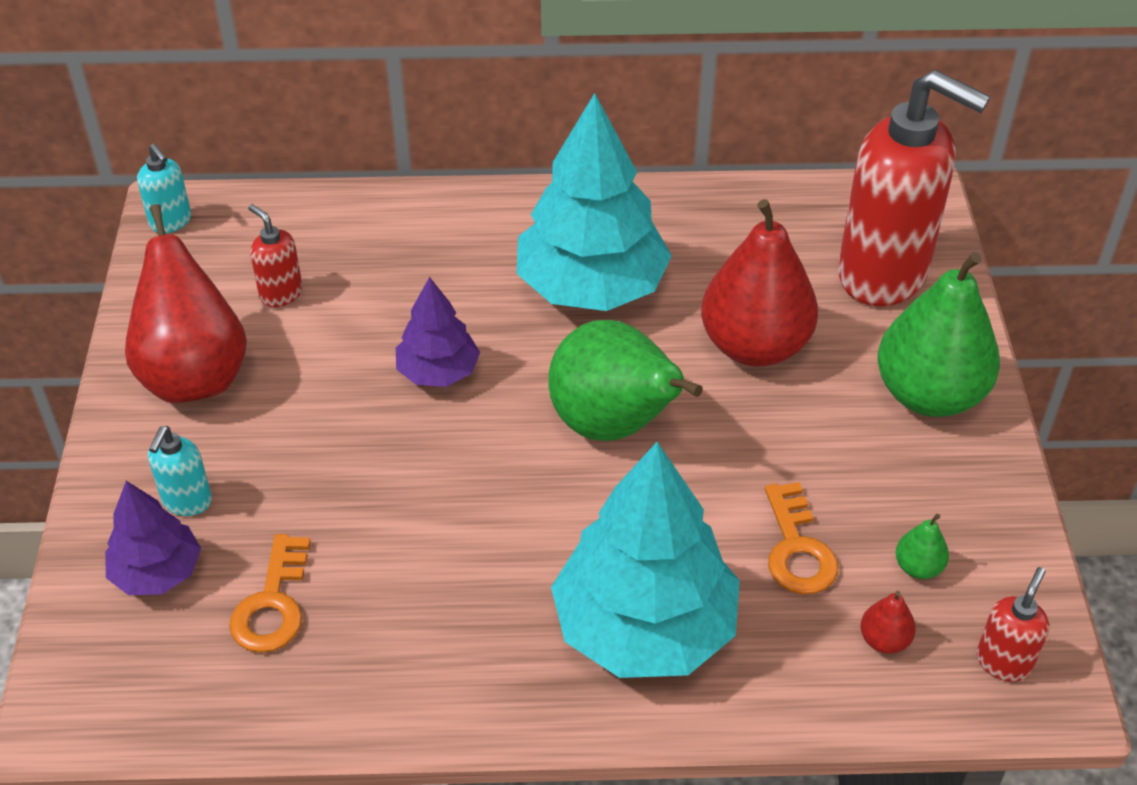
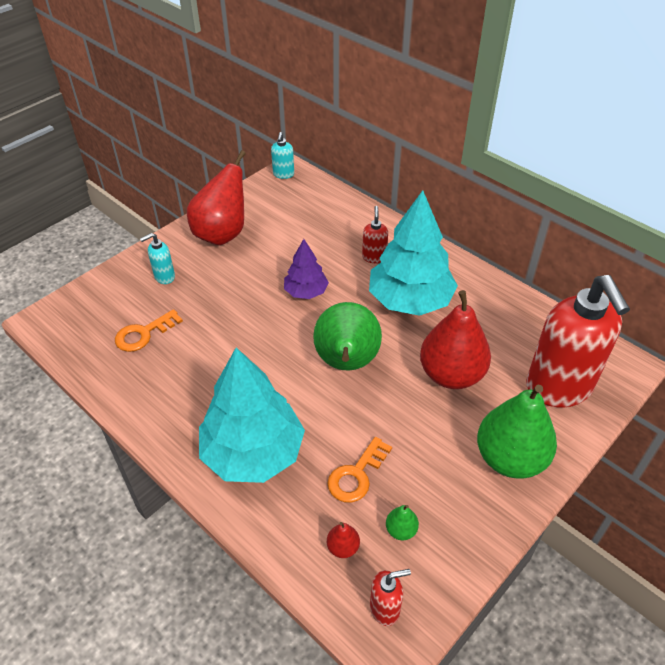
camera: 45 degrees right, 0 degrees up
(157, 572) = (125, 294): purple tree -> none
(281, 293) = (287, 224): red soap dispenser -> red soap dispenser (374, 257)

